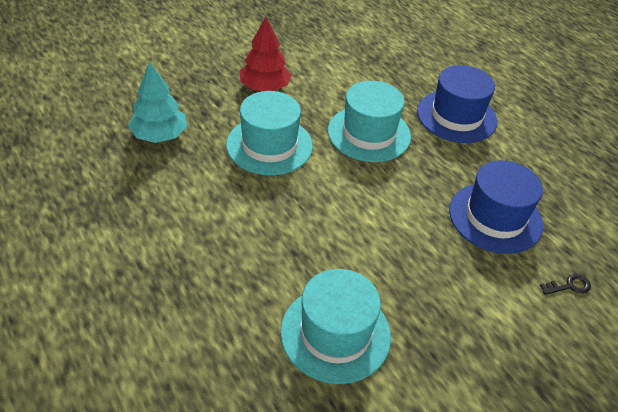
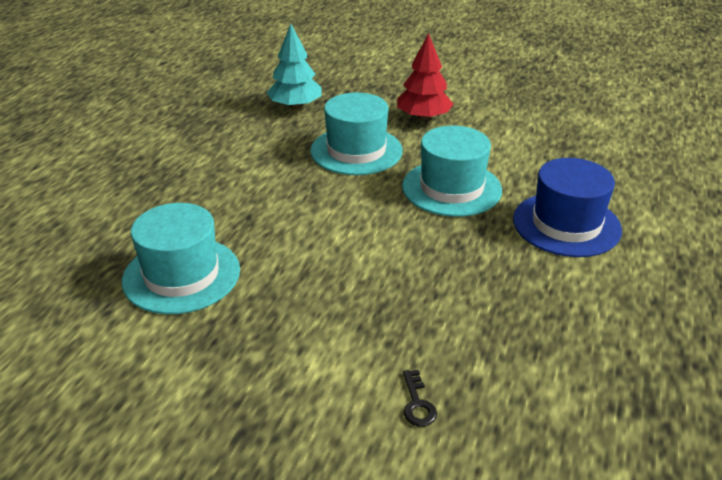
camera: 55 degrees right, 10 degrees down
(495, 217) = (450, 309): blue hat -> none
(569, 286) = (417, 403): black key -> black key turned 45 degrees clockwise

